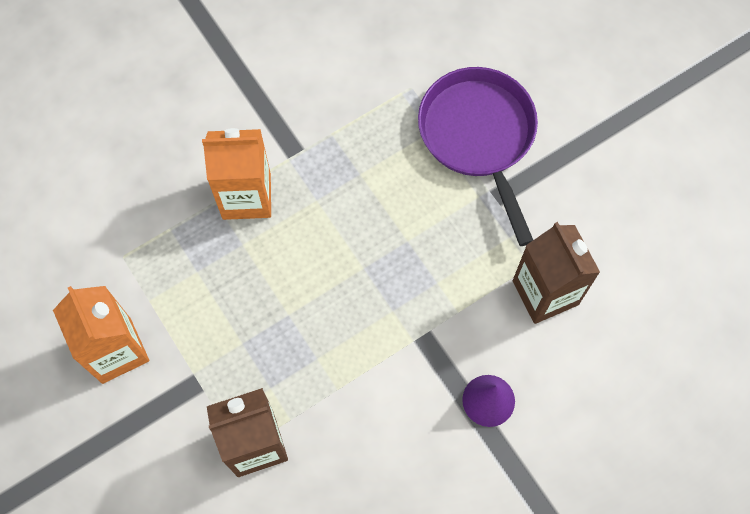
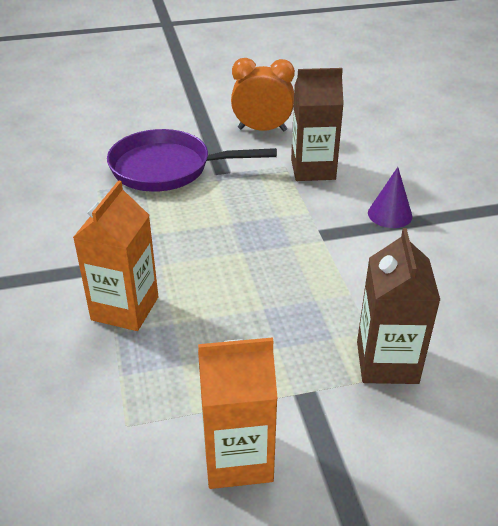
camera: 70 degrees left, 30 degrees down
(610, 207) = (262, 129): none -> orange clock

